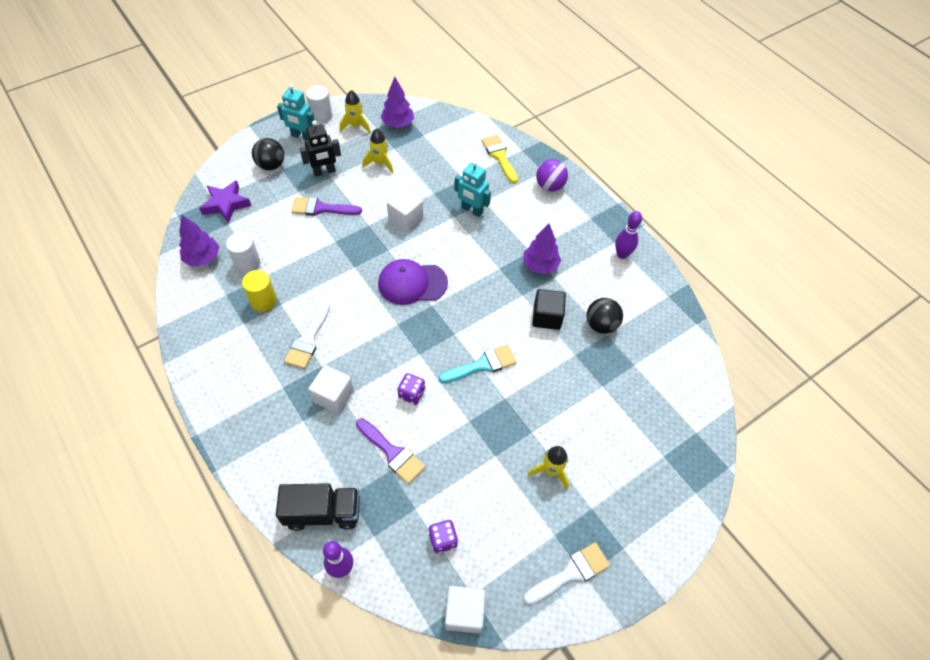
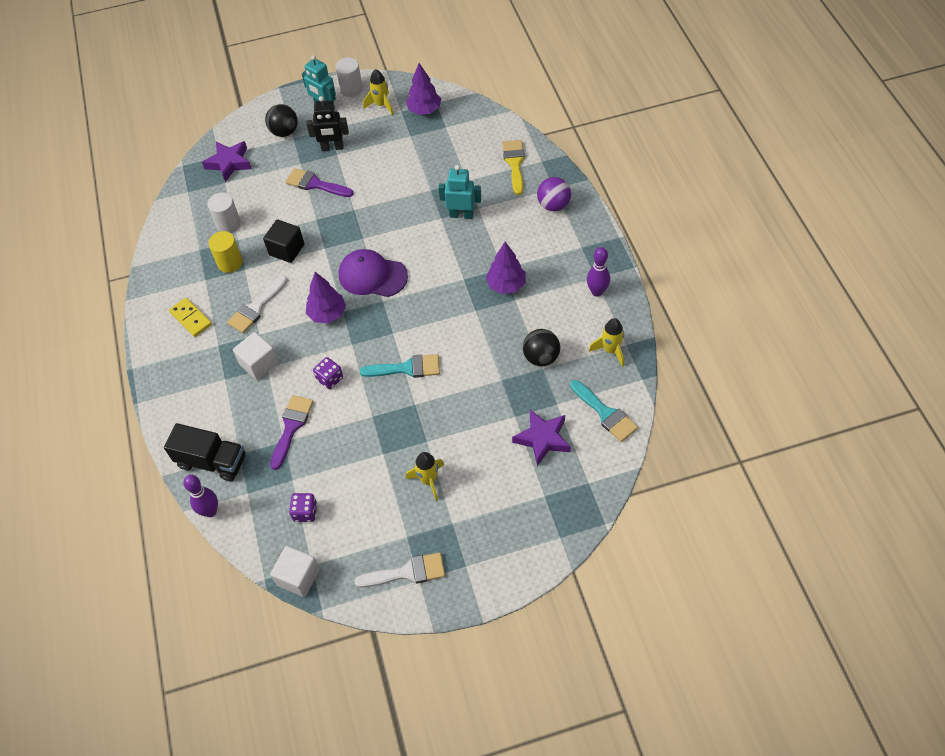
camera: 25 degrees right, 0 degrees up
(202, 258) = (191, 211): purple tree -> purple tree (327, 314)
(243, 366) = (191, 318): none -> yellow domino
(380, 163) = (390, 149): yellow rocket -> yellow rocket (610, 350)
(392, 453) = (291, 427): purple brush -> purple brush turned 135 degrees counterclockwise
(405, 218) = (392, 210): white cube -> none
(471, 210) = (461, 215): turquoise robot -> turquoise robot turned 135 degrees clockwise
(547, 317) = (490, 337): black cube -> black cube (286, 250)
(637, 401) = (542, 439): none -> purple star
(680, 363) = (605, 413): none -> turquoise brush

